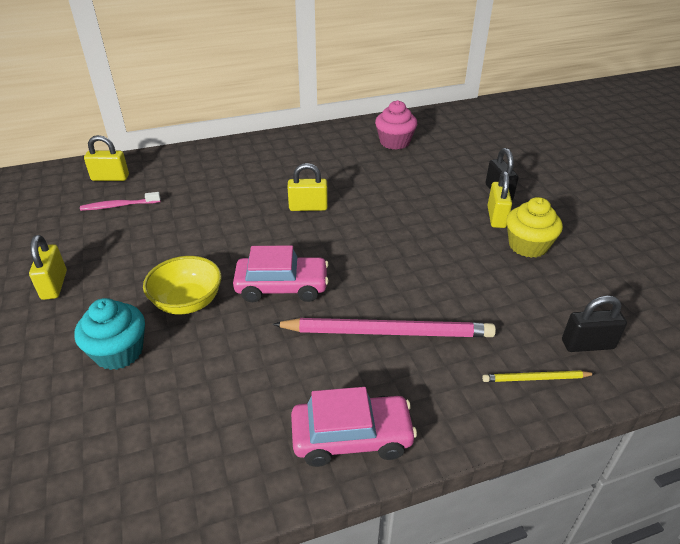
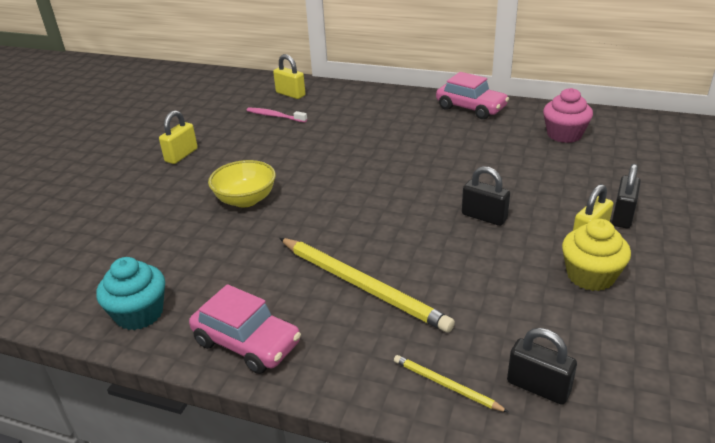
camera: 40 degrees right, 5 degrees down
(119, 352) = (171, 213): turquoise cupcake -> turquoise cupcake (139, 313)
(282, 287) = (321, 217): pink car -> pink car (471, 108)
(308, 207) = (413, 164): yellow padlock -> none
(388, 332) = (362, 286): pink pencil -> yellow pencil
(412, 230) = (484, 217): none -> black padlock

